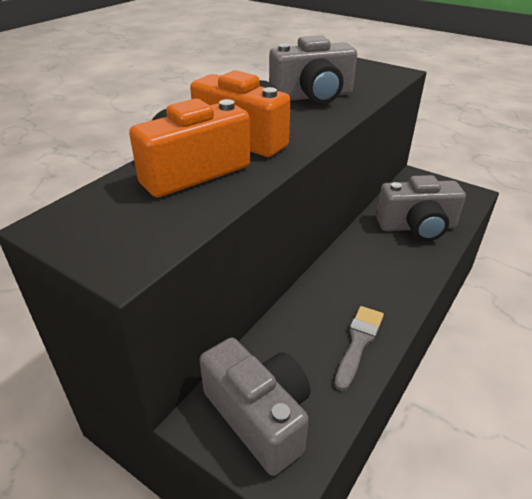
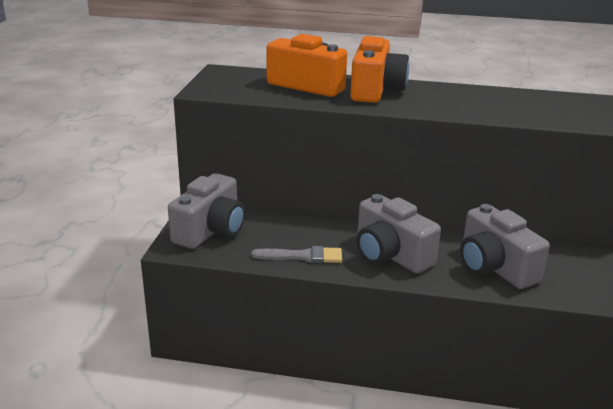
camera: 65 degrees right, 10 degrees down
(312, 96) = (485, 99): grey camera -> grey camera (390, 255)

